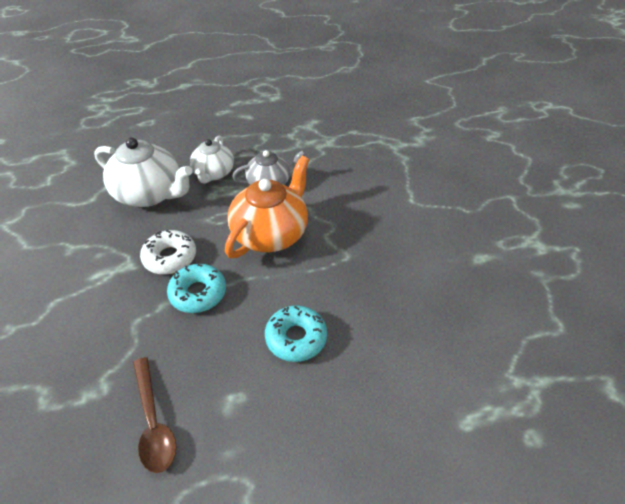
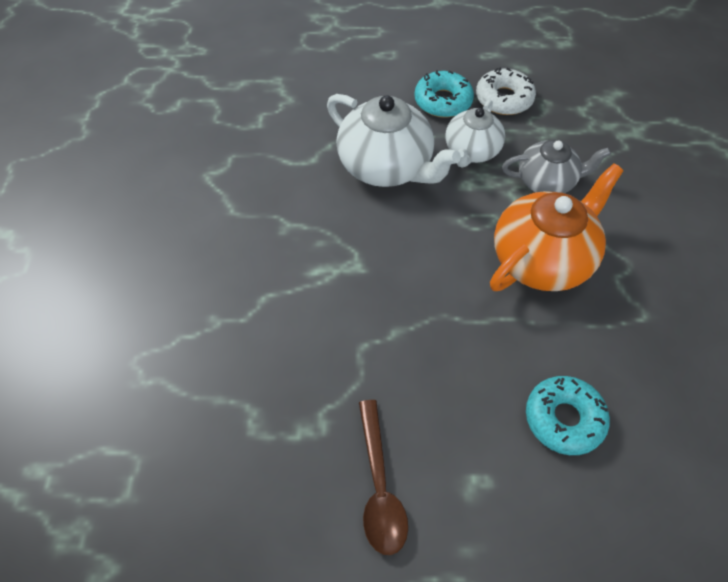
camera: 15 degrees right, 10 degrees up
(170, 257) = (408, 266): white donut -> white donut (504, 99)
(198, 293) = (441, 325): turquoise donut -> turquoise donut (443, 101)

